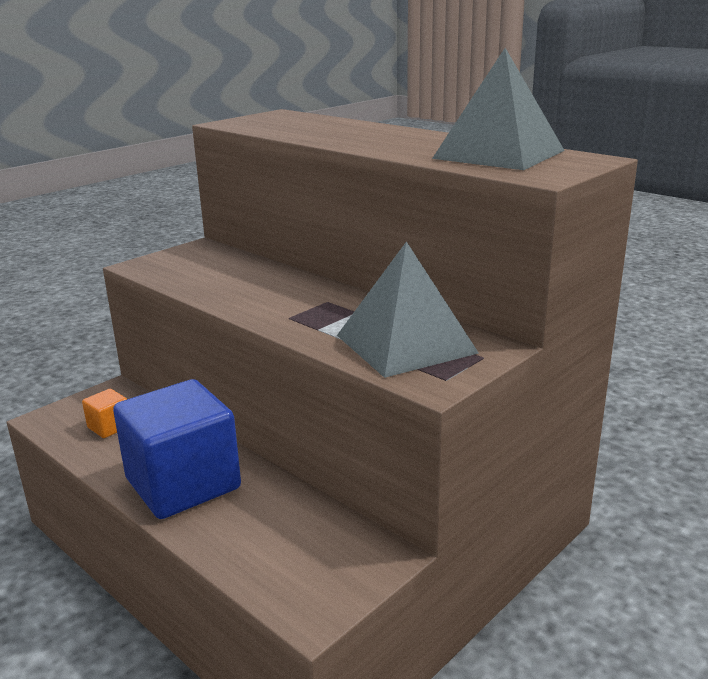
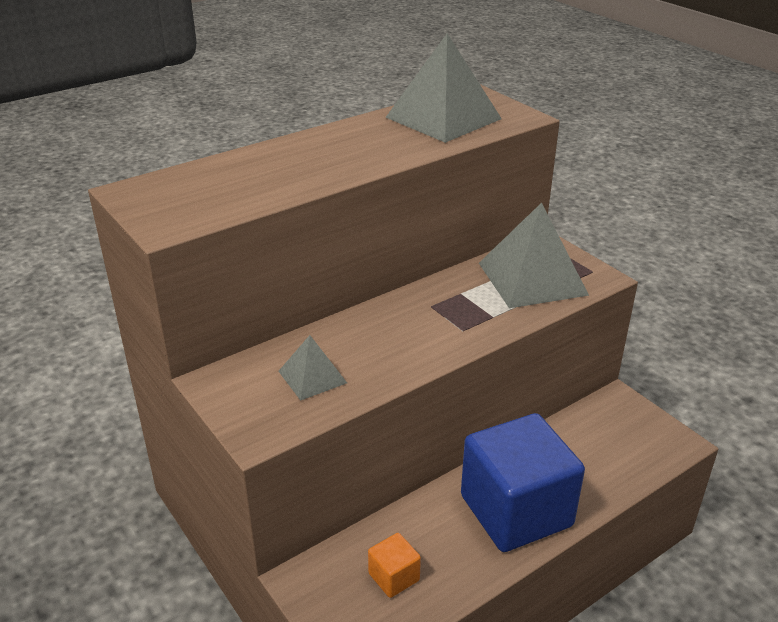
camera: 80 degrees left, 10 degrees up
(207, 271) = (312, 377): none -> grey pyramid

